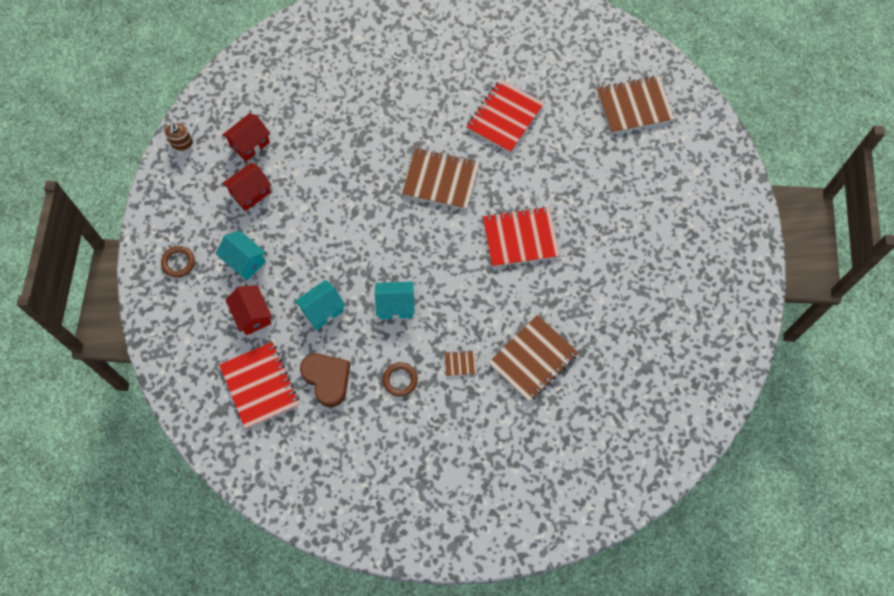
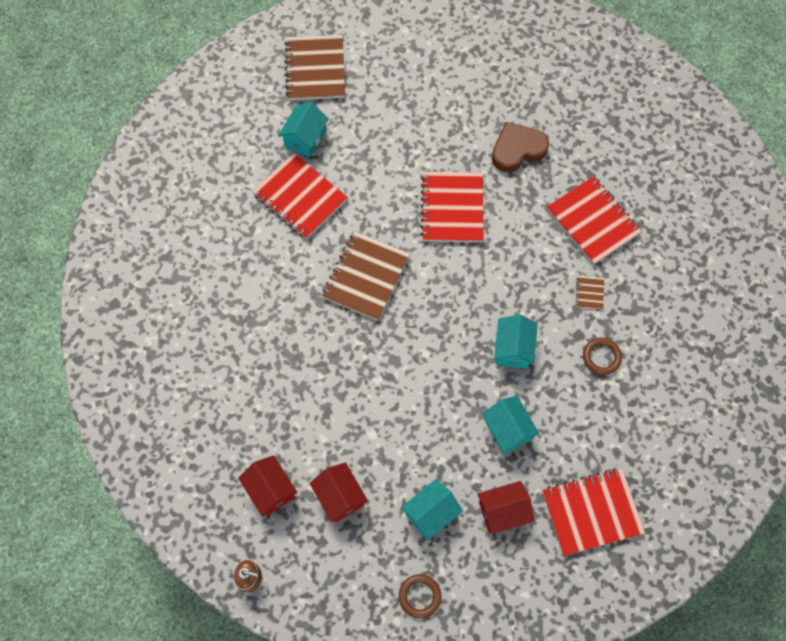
camera: 80 degrees left, 0 degrees up
(327, 379) = (592, 435): brown heart -> brown heart (517, 150)
(533, 359) = (593, 221): brown notebook -> red notebook
(562, 111) = (305, 138): none -> turquoise house

